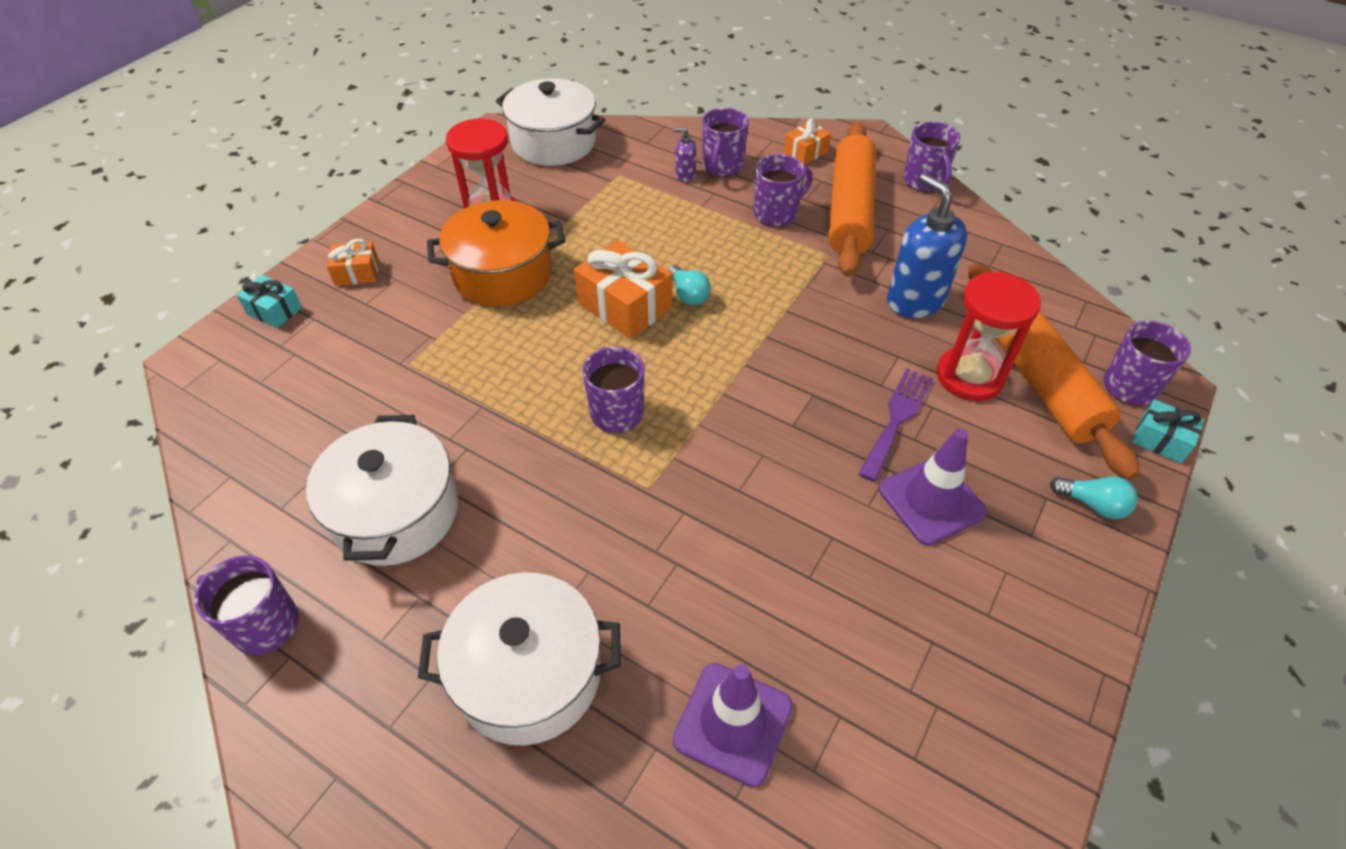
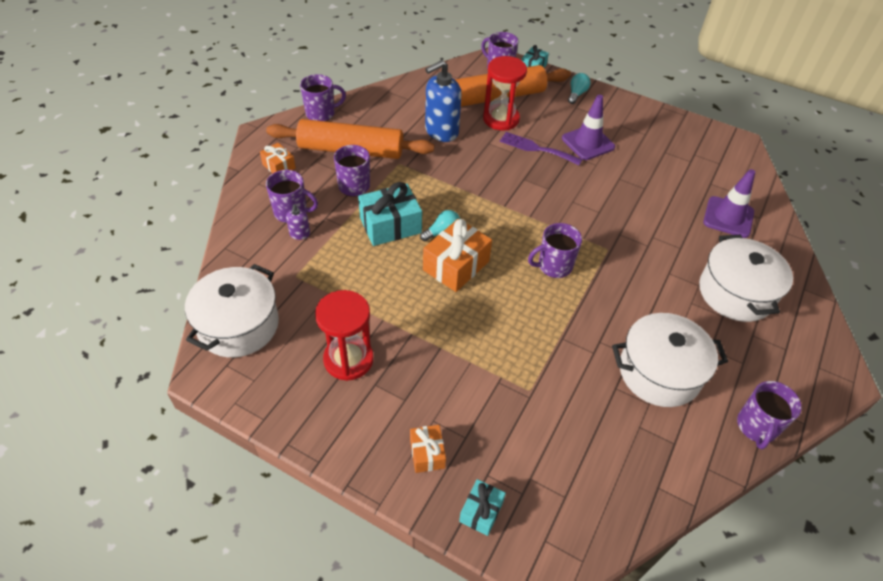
camera: 95 degrees left, 0 degrees up
(503, 274) = (425, 342): orange pot -> none
(701, 247) = (390, 225): none -> turquoise gift

